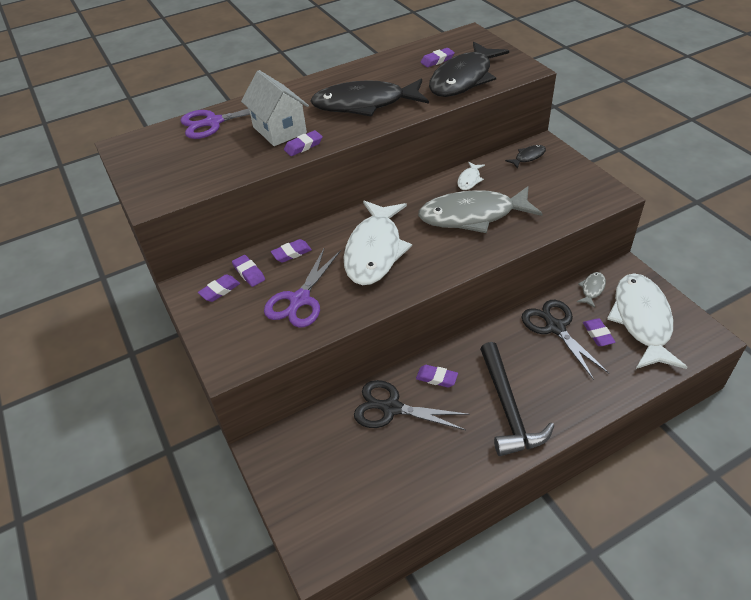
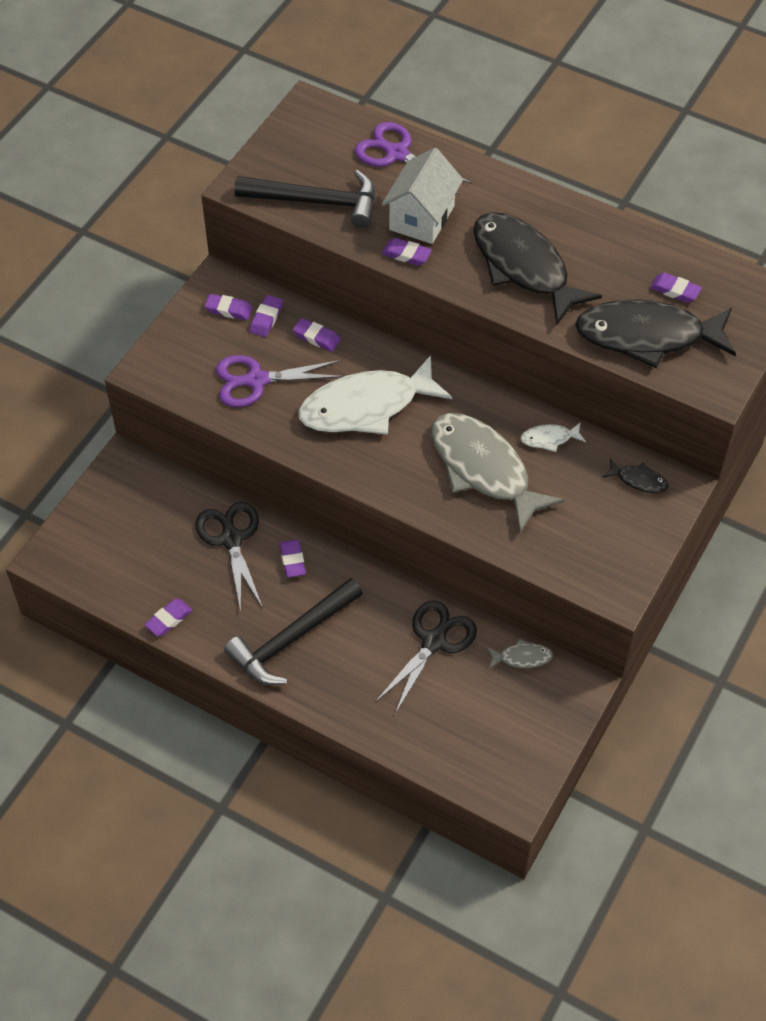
camera: 55 degrees right, 10 degrees up
(211, 170) = (316, 202): none -> black hammer
(598, 334) = (449, 686): purple eraser -> purple eraser (168, 619)
(642, 320) = (501, 724): white fish -> none

